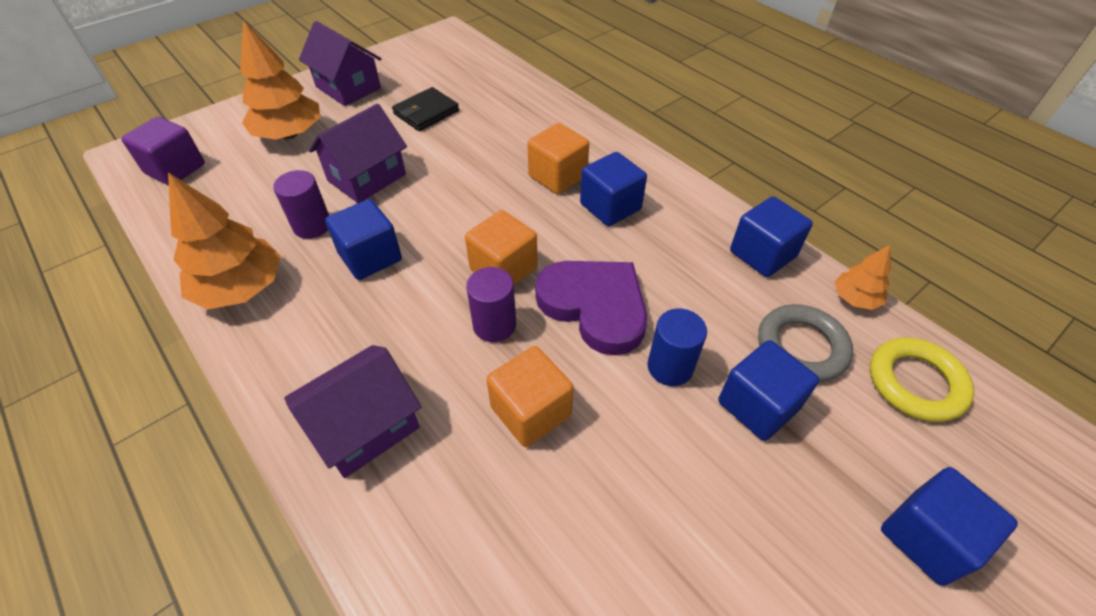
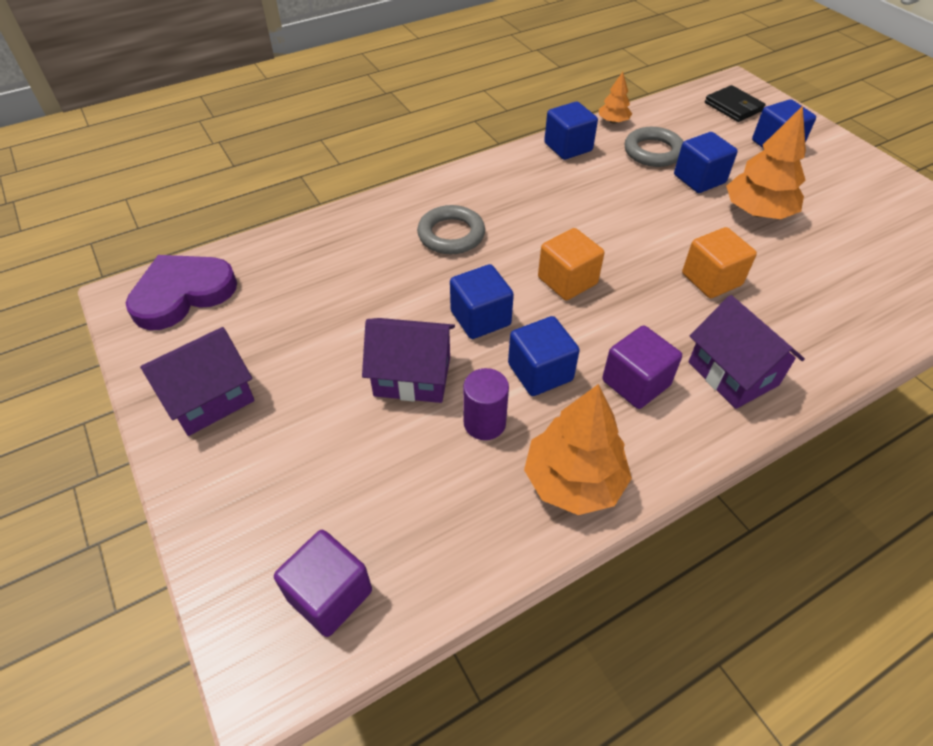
camera: 80 degrees left, 0 degrees up
(289, 134) = (296, 459): orange tree -> orange tree (757, 212)
(354, 332) = (635, 383): none -> purple cube
(367, 177) = (412, 376): purple house -> purple house turned 45 degrees counterclockwise
(426, 112) = (304, 322): black wallet -> black wallet (733, 107)
(494, 325) = (630, 291): purple cylinder -> none
(557, 176) = (451, 234): orange cube -> grey ring
(595, 306) = (613, 235): purple heart -> purple heart (182, 294)
(610, 207) = (500, 209): blue cube -> blue cube (480, 318)
(670, 367) = (670, 208): blue cylinder -> none
(915, 383) = (679, 119): yellow ring -> none

